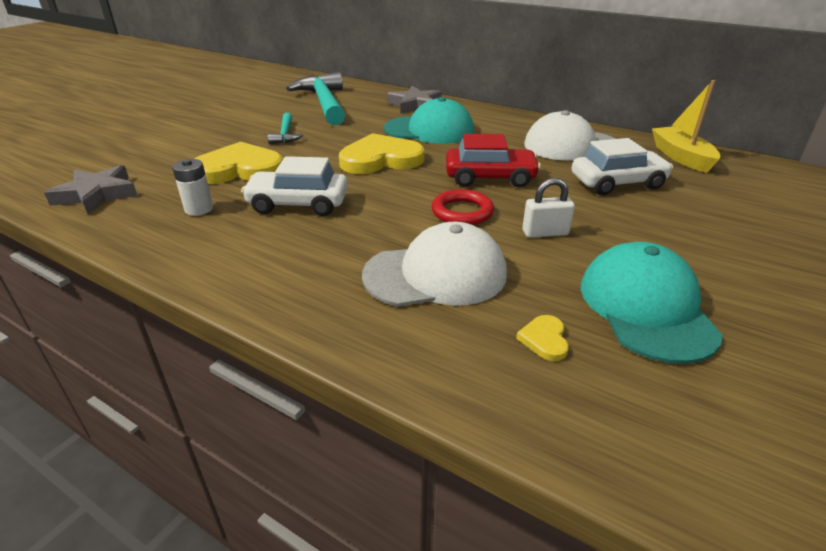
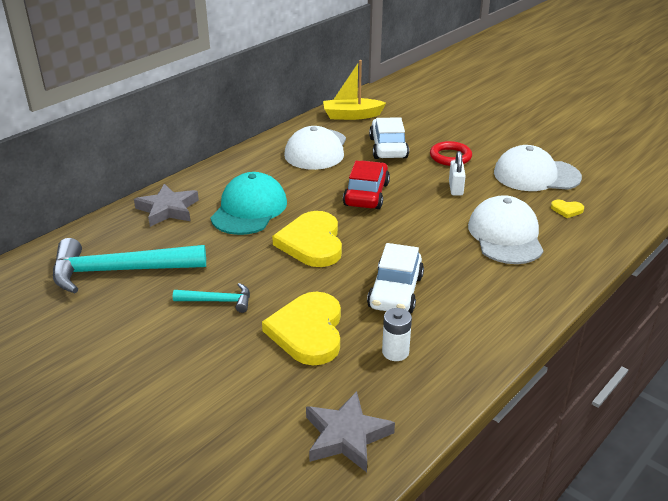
camera: 80 degrees left, 0 degrees up
(462, 212) = (422, 214): red ring -> red ring (450, 157)
(646, 307) = (536, 175): turquoise cap -> white cap

